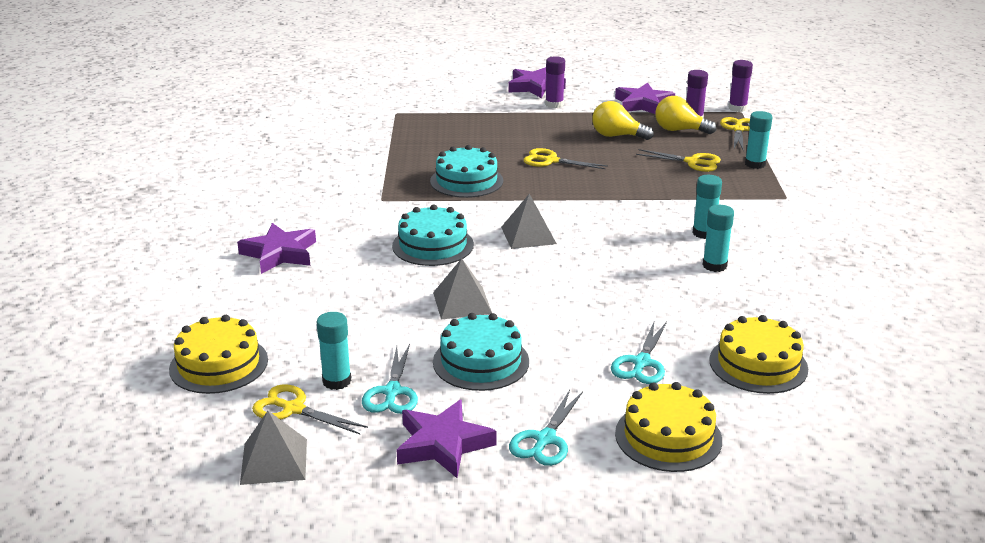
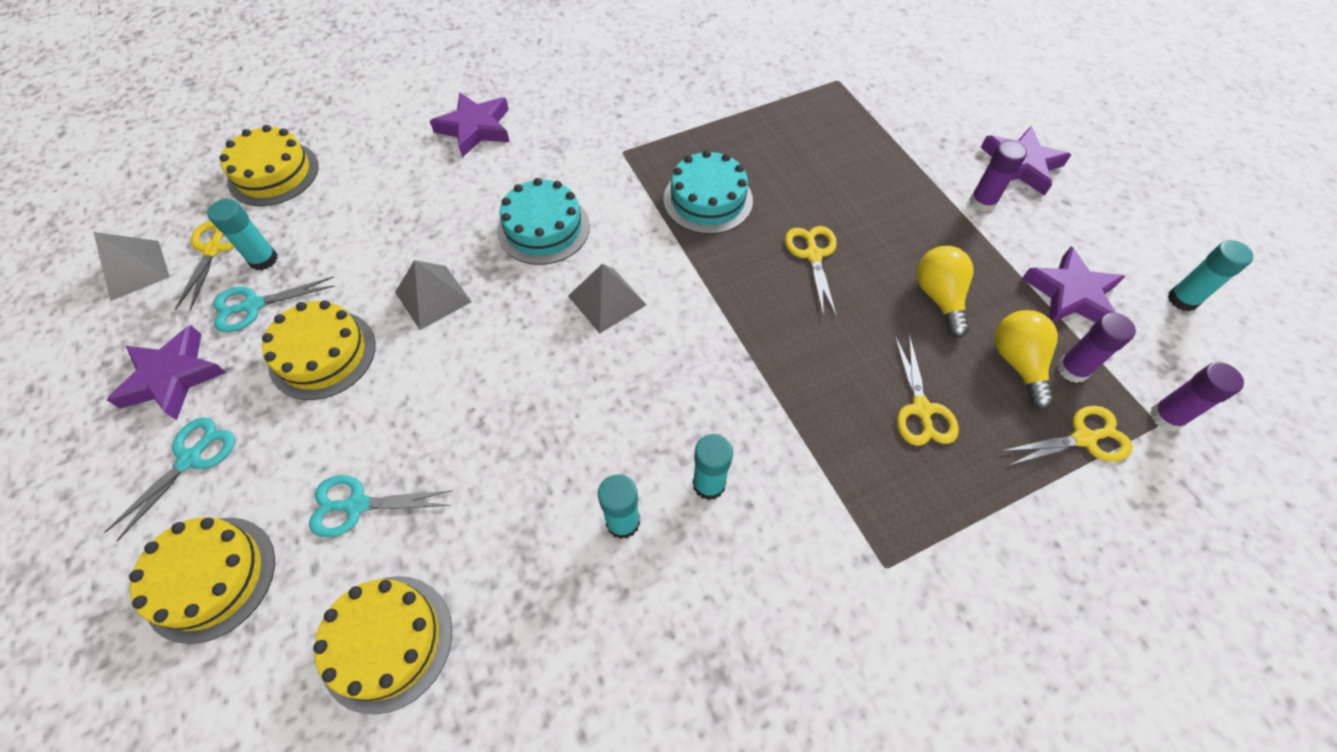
camera: 65 degrees right, 30 degrees up
(481, 361) = (322, 354): turquoise cake -> yellow cake
(545, 439) = (191, 459): turquoise scissors -> turquoise scissors turned 120 degrees clockwise
(755, 164) = (974, 494): turquoise glue stick -> turquoise glue stick (1182, 299)

